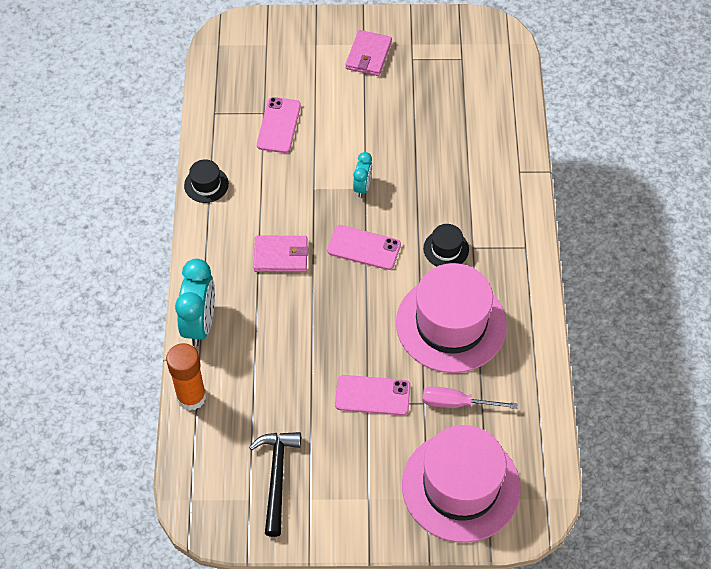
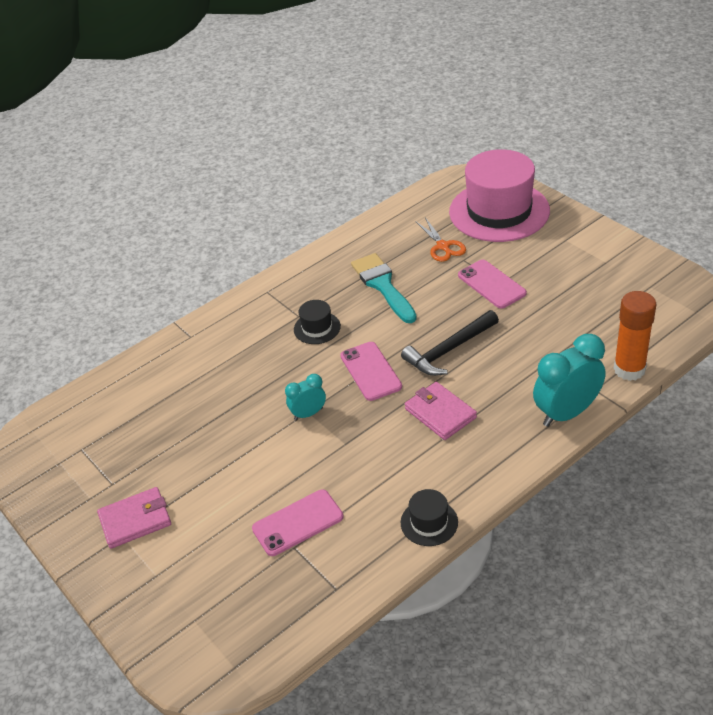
camera: 125 degrees left, 15 degrees down
(277, 477) = (616, 285): black hammer -> black hammer (448, 350)
(451, 324) = (383, 285): pink hat -> turquoise brush
(457, 403) = (443, 246): pink screwdriver -> orange scissors

